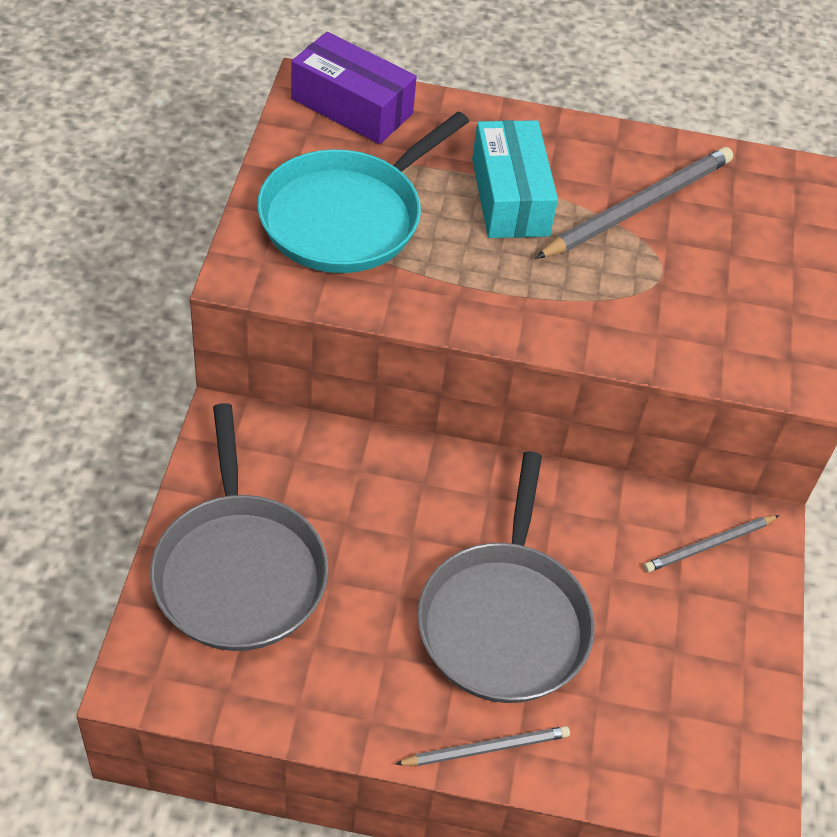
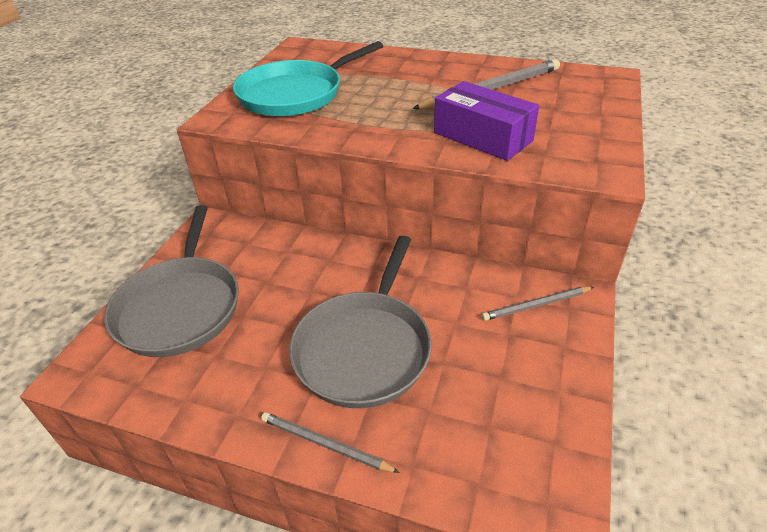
camera: 15 degrees right, 10 degrees down
(352, 106) = (319, 52): purple box -> purple box (482, 137)
(486, 748) = (325, 444): grey pencil -> grey pencil turned 150 degrees counterclockwise
(510, 197) = (405, 85): turquoise box -> none

